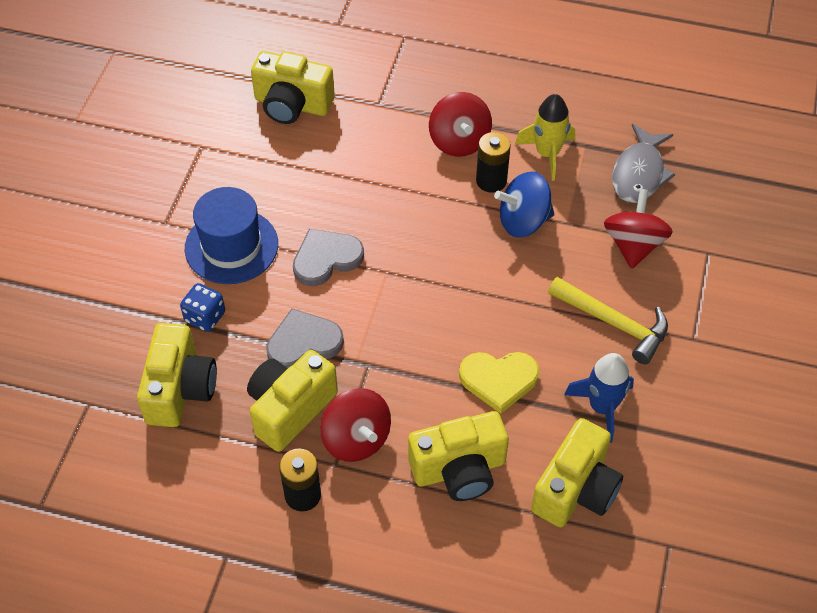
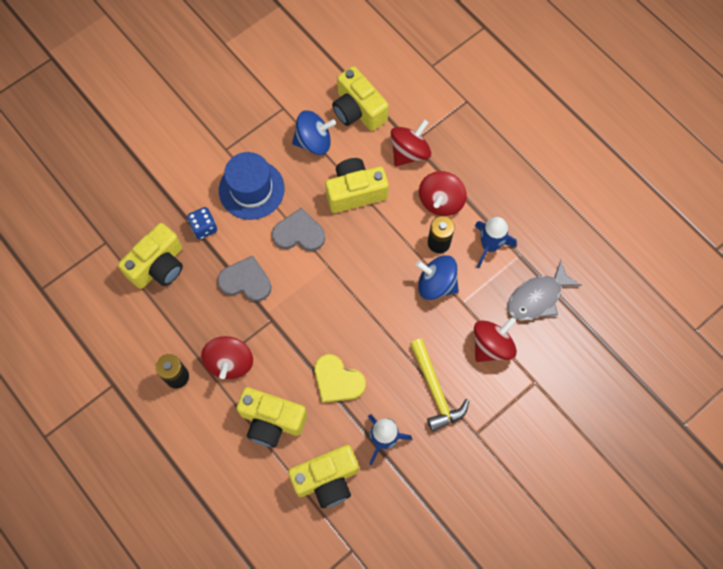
camera: 35 degrees right, 15 degrees up
(266, 160) = (314, 142): none -> blue spinning top
(290, 409) = (208, 319): yellow camera -> yellow camera (355, 192)
(384, 114) = (409, 152): none -> red spinning top
(547, 154) = (489, 246): yellow rocket -> blue rocket

